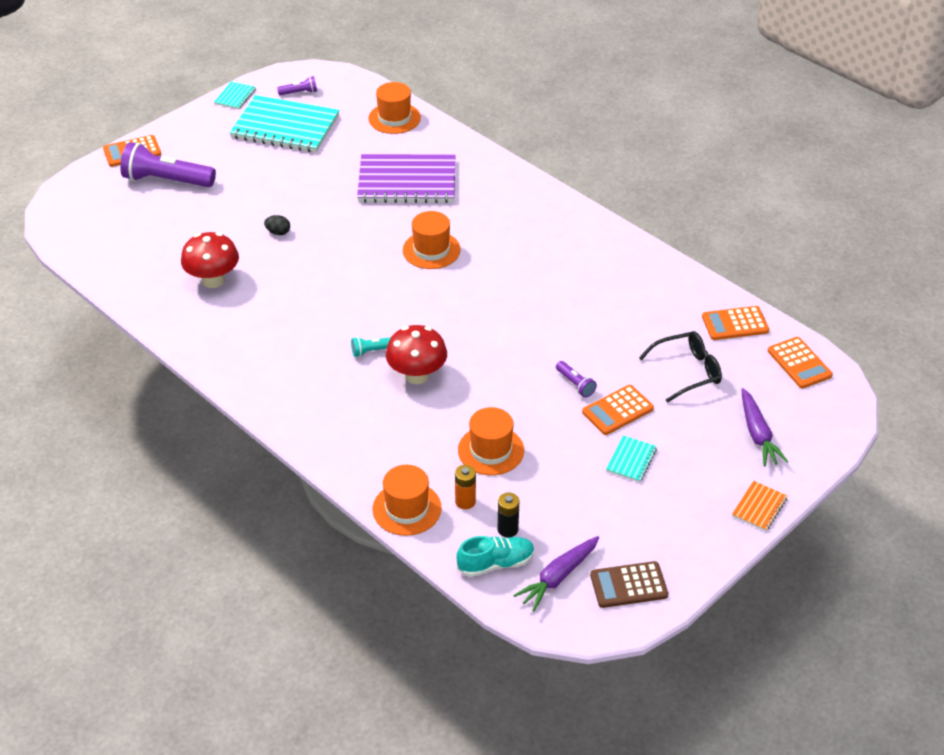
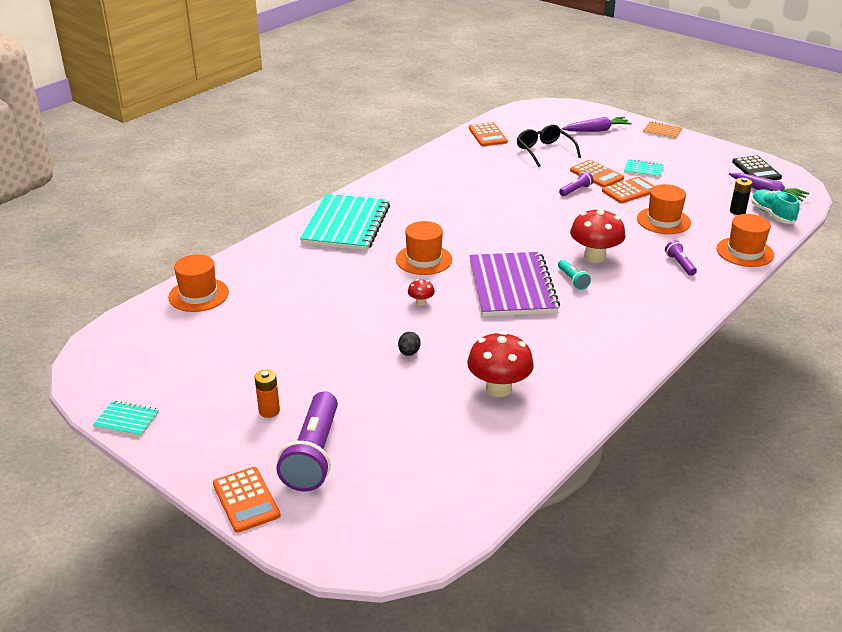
camera: 95 degrees left, 10 degrees down
(285, 127) = (204, 370): turquoise notebook -> turquoise notebook (346, 225)
(299, 92) = (130, 367): purple flashlight -> purple flashlight (679, 264)
(354, 244) = (421, 302): none -> red mushroom
(407, 181) = (315, 279): purple notebook -> purple notebook (512, 287)
(465, 501) = (722, 228): orange battery -> orange battery (269, 411)
(628, 585) = (756, 170): brown calculator -> black calculator
(799, 363) = (521, 116): orange calculator -> orange calculator (629, 191)

